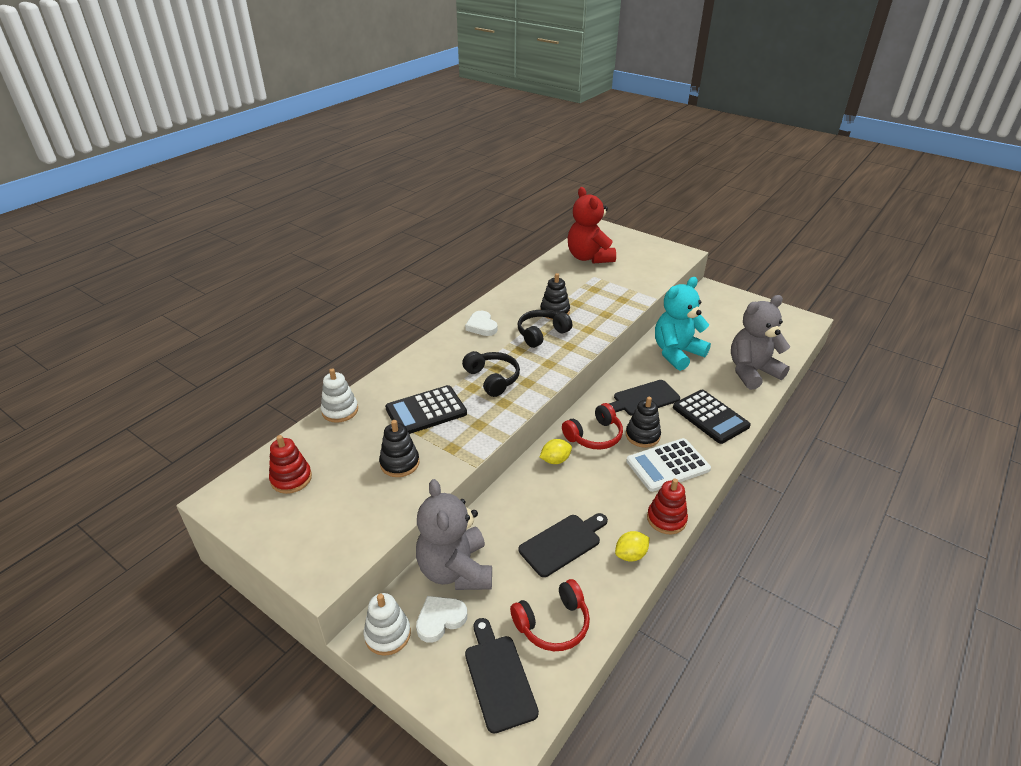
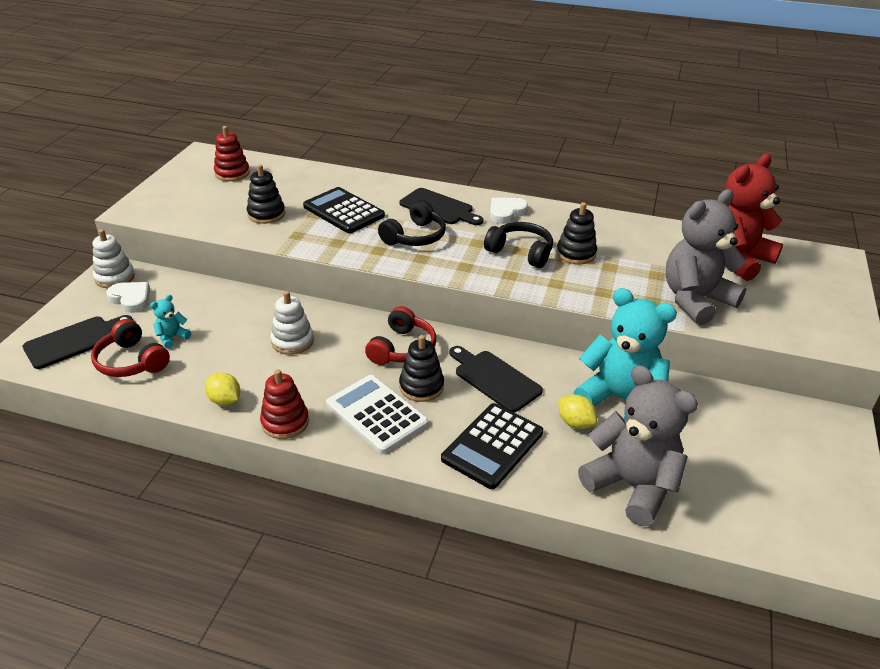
camera: 70 degrees right, 0 degrees up
(340, 410) = (324, 172): white stacking toy -> white stacking toy (292, 341)
(455, 570) = (185, 295): grey teddy bear -> grey teddy bear (695, 300)
(525, 586) = (172, 337): none -> turquoise teddy bear
(555, 460) = (349, 327): yellow lemon -> yellow lemon (575, 423)
(562, 543) = (230, 351): black cutting board -> black cutting board (439, 208)
(594, 436) = (402, 348): red headphones -> red headphones turned 105 degrees counterclockwise

